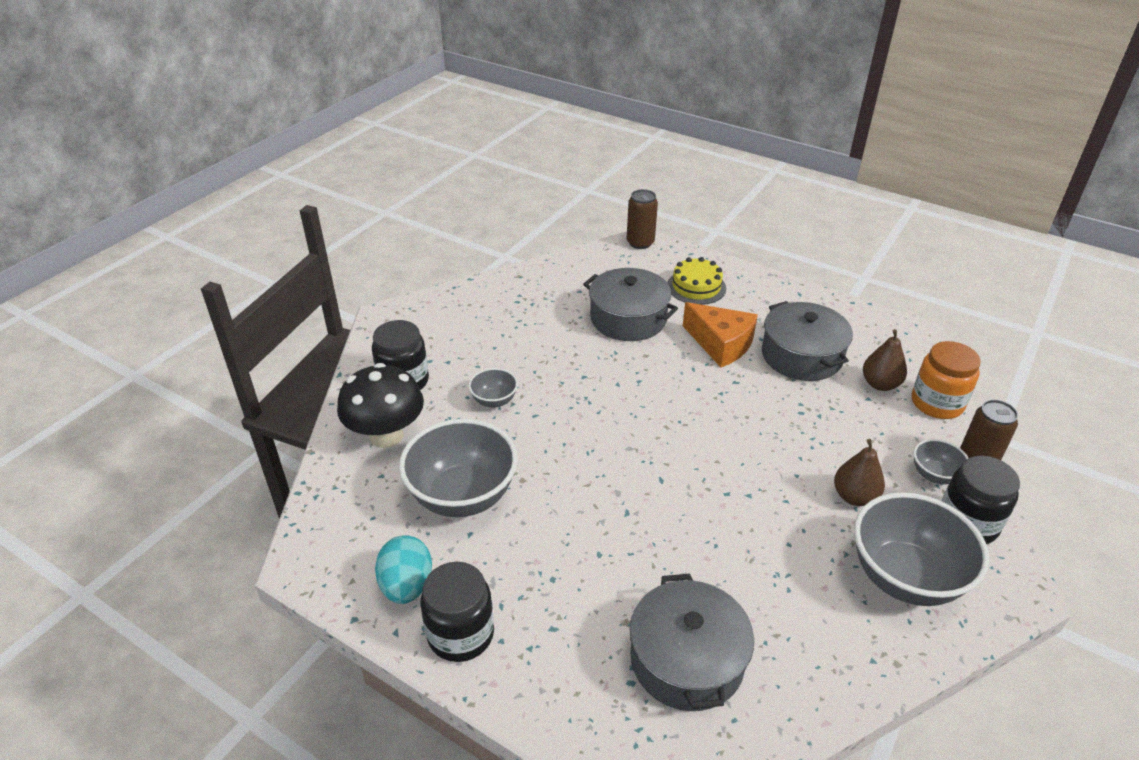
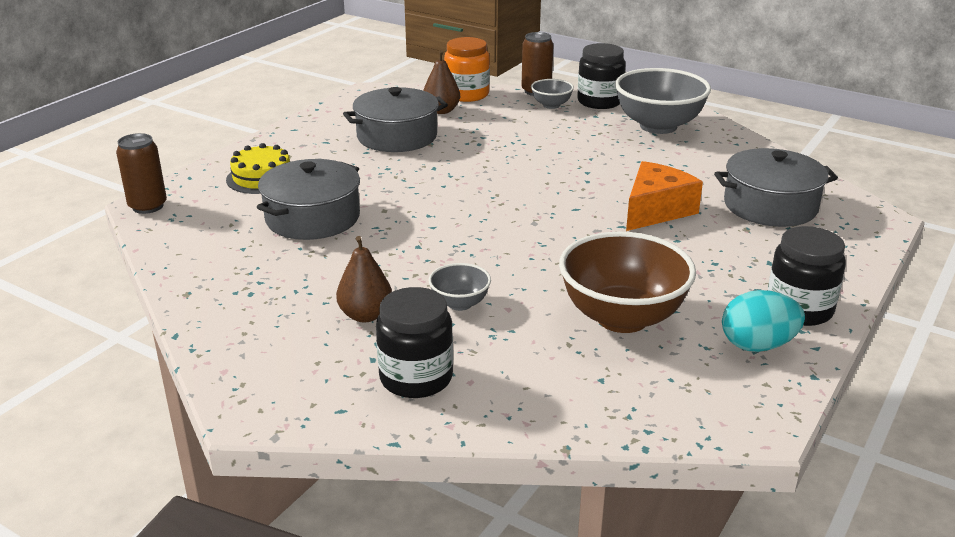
camera: 90 degrees left, 10 degrees down
(386, 435) = (528, 382): black mushroom -> none
(462, 496) = (622, 318): grey bowl -> brown bowl
(721, 344) = (372, 171): orange cheese -> orange cheese (656, 210)
(854, 496) = (580, 133): brown pear -> brown pear (365, 315)

